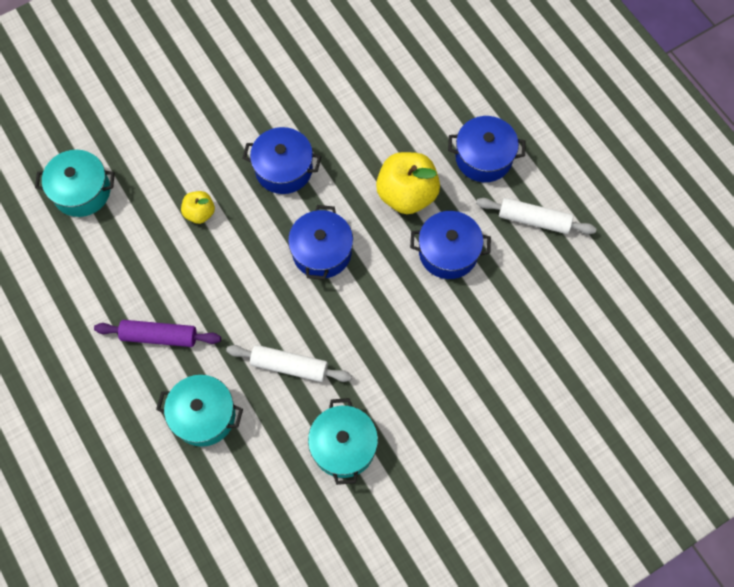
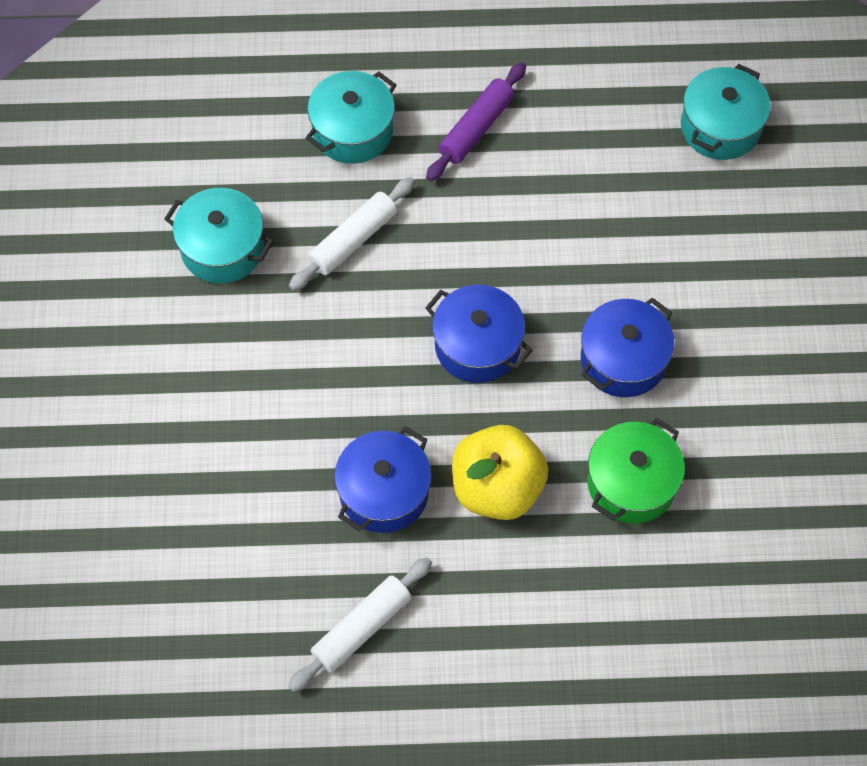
camera: 120 degrees right, 5 degrees down
(200, 213) = (614, 237): yellow apple -> none
(360, 129) = (631, 483): none -> green pot
(483, 157) = (494, 619): blue pot -> none

